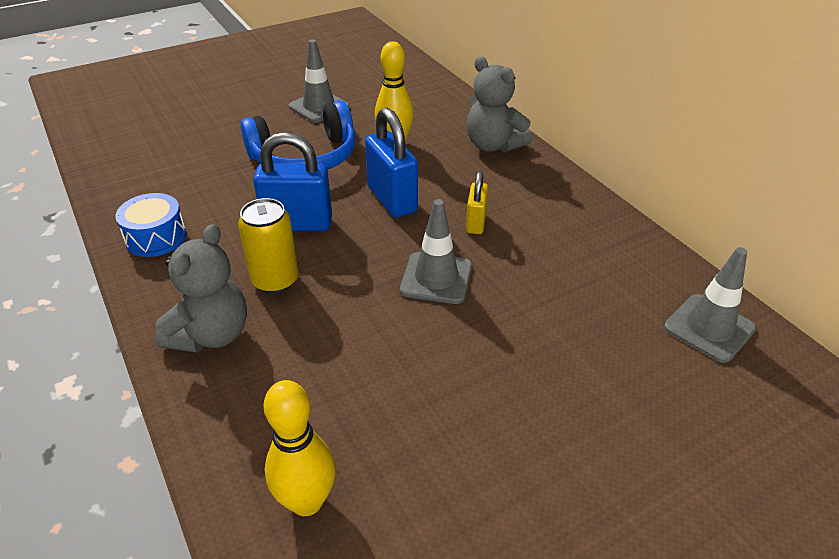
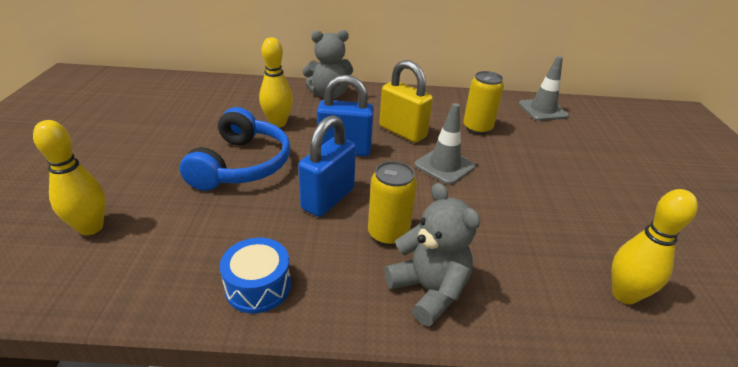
camera: 60 degrees left, 5 degrees down
(168, 137) = (91, 228): none -> yellow bowling pin
(319, 107) = (179, 133): grey traffic cone -> none
(476, 223) = (402, 132): yellow padlock -> yellow padlock, size x1.74
(563, 278) = (477, 128): none -> yellow can

